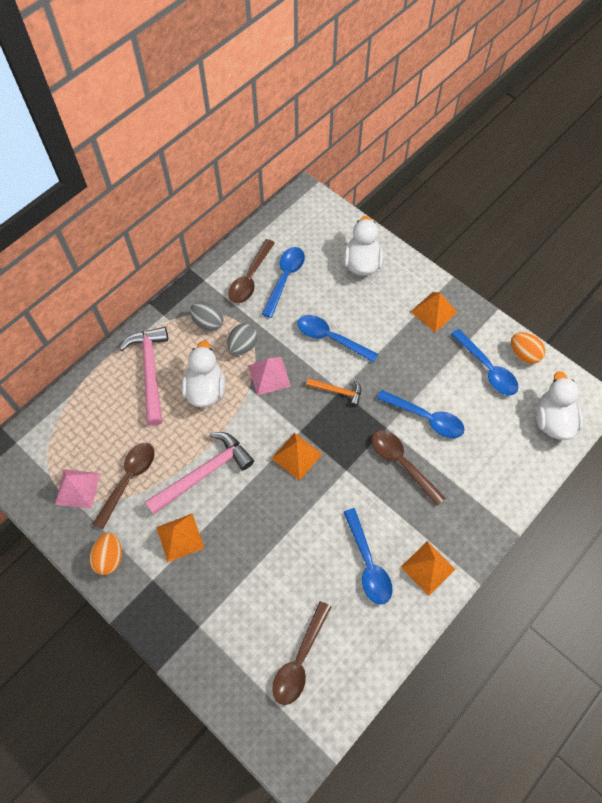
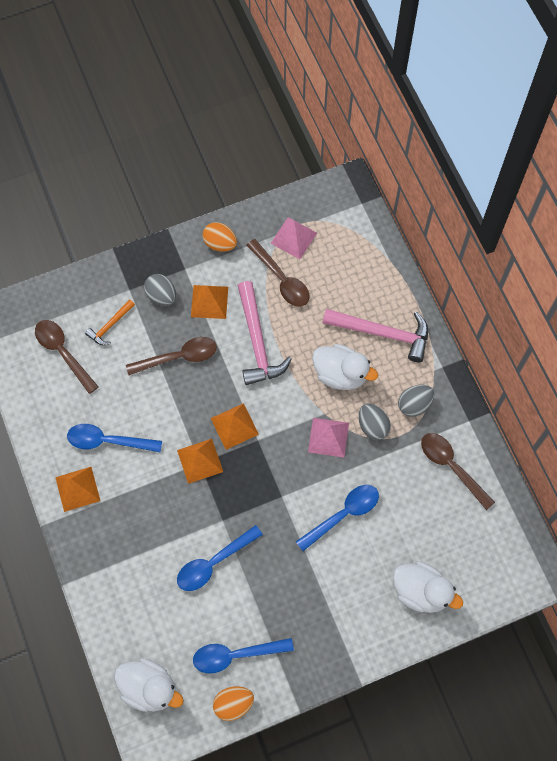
camera: 115 degrees right, 5 degrees up
(193, 588) = (161, 296): none -> grey egg
(285, 279) = (435, 501): blue spoon -> none
(337, 391) = (281, 493): orange hammer -> orange hammer (110, 326)
(402, 463) = (180, 516): brown spoon -> brown spoon (178, 357)
(433, 312) = (326, 636): orange pyramid -> orange pyramid (200, 460)

